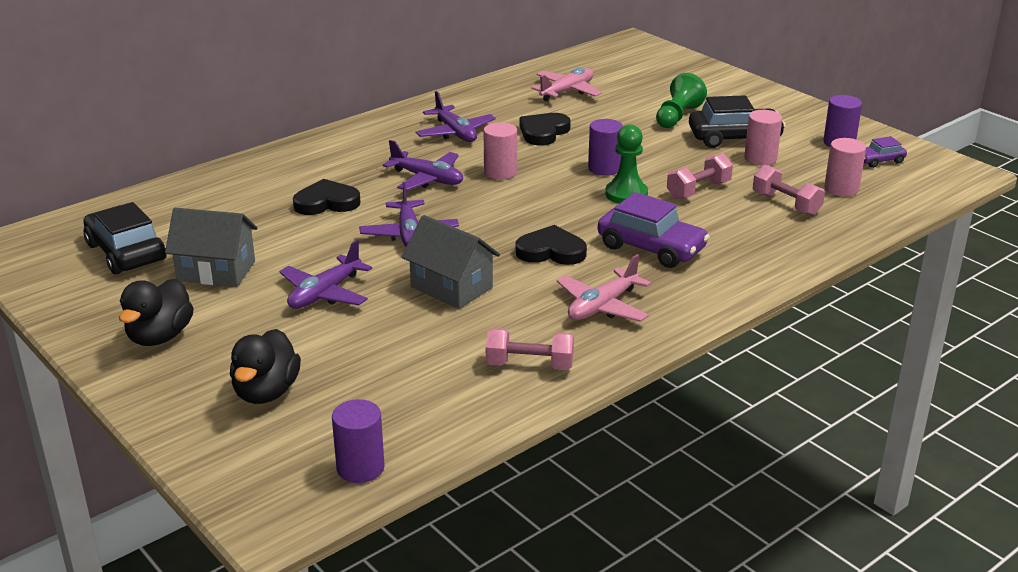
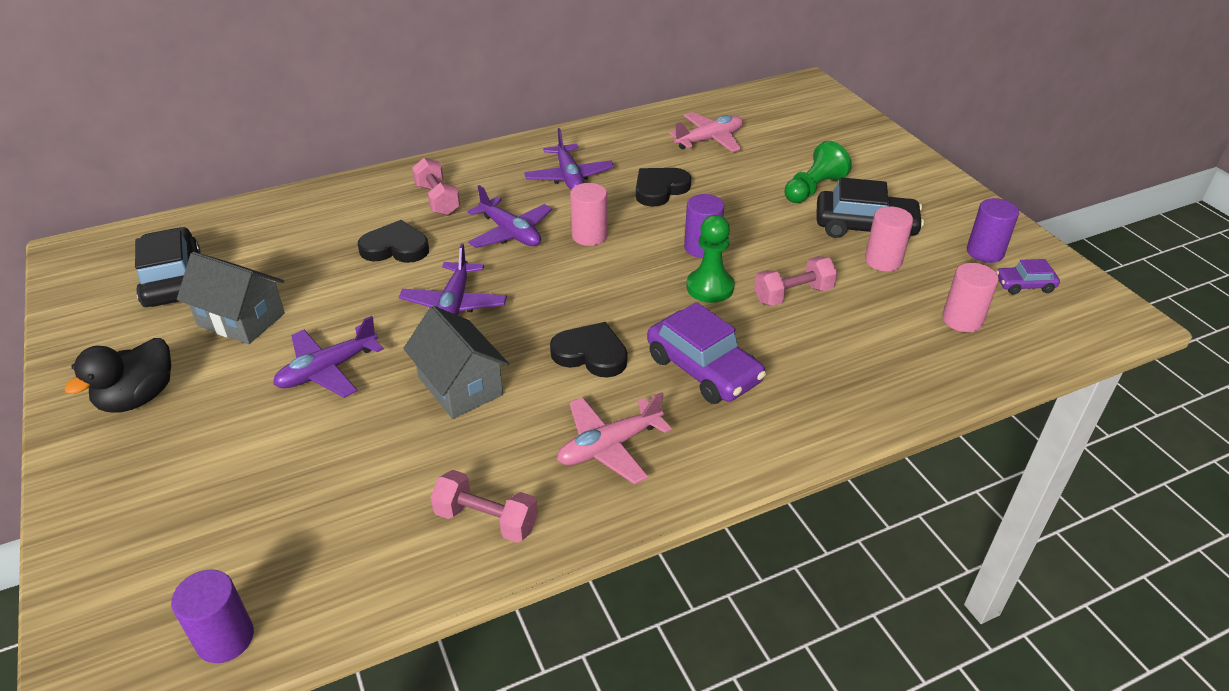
camera: 15 degrees right, 10 degrees up
(266, 392) = (194, 499): black duck -> none
(786, 204) = (887, 332): pink dumbbell -> pink dumbbell (437, 199)

